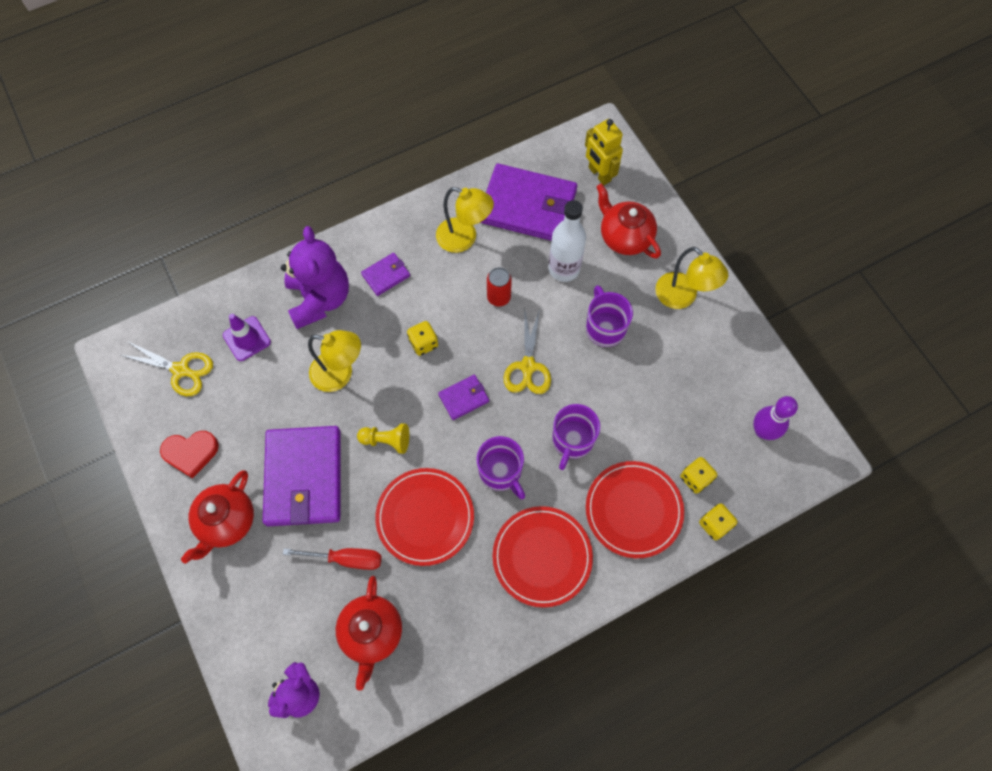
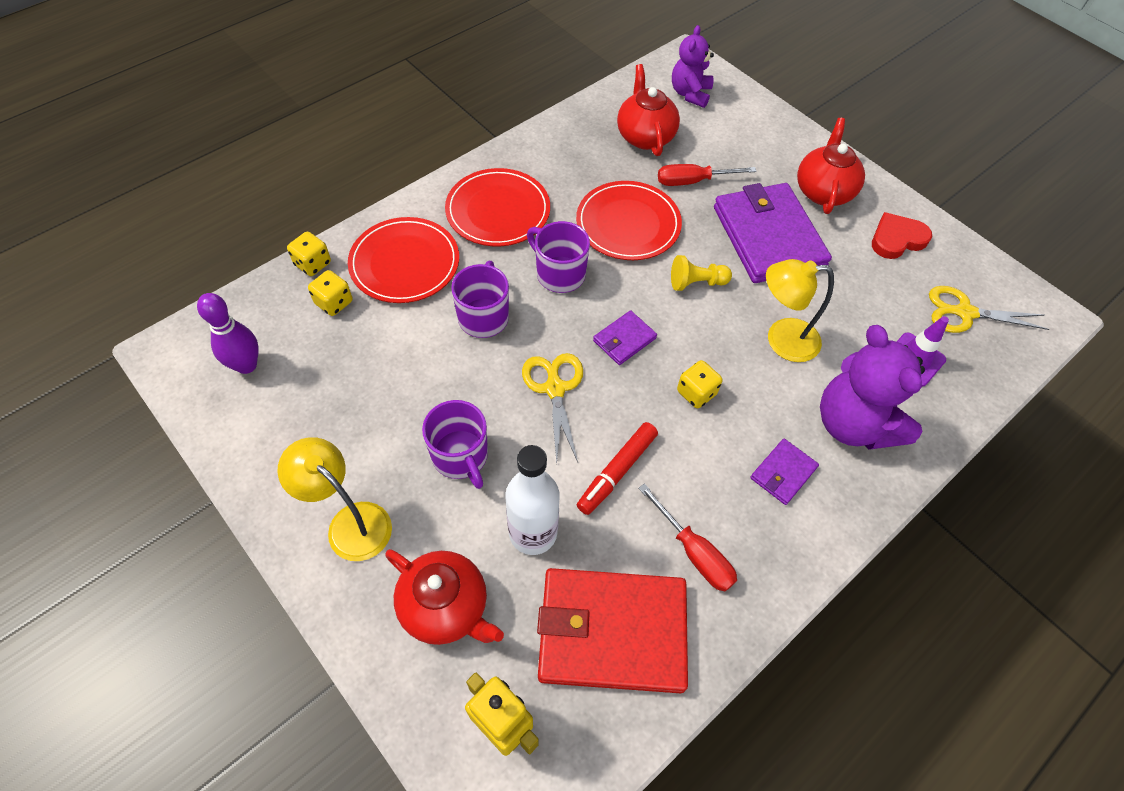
camera: 165 degrees right, 10 degrees down
(464, 238) = (694, 552): yellow lamp -> red screwdriver
(499, 297) = (617, 472): red can -> red marker
(528, 206) = (612, 632): purple wallet -> red wallet

